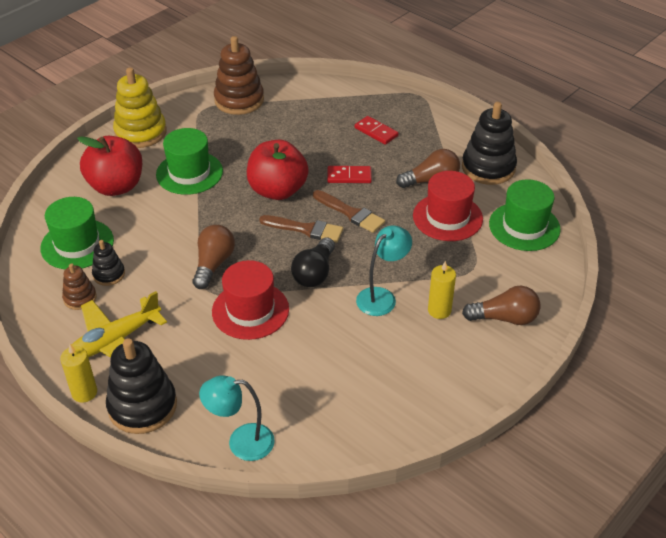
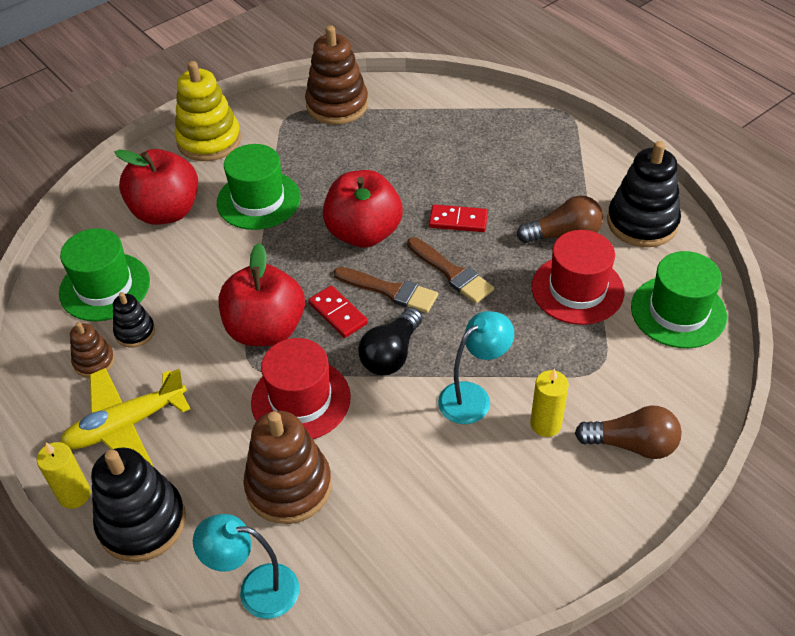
camera: 10 degrees right, 5 degrees up
(213, 264) = (266, 329): brown light bulb -> red apple
(252, 370) = (289, 486): none -> brown stacking toy
(376, 132) = (502, 161): red domino -> red domino (338, 313)

